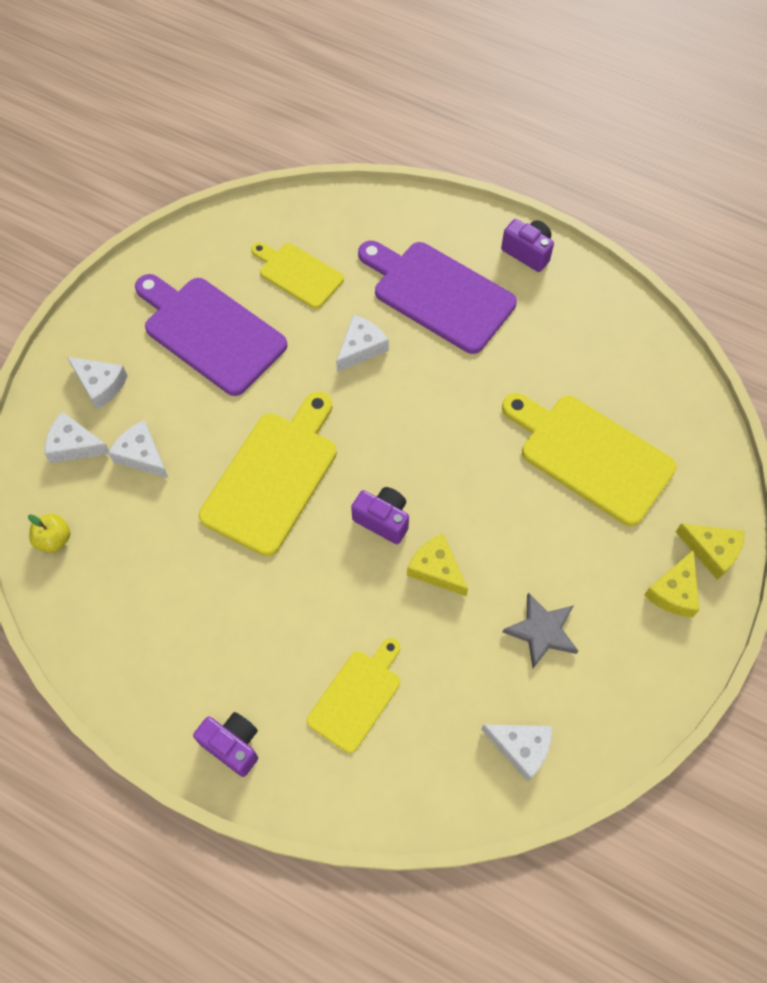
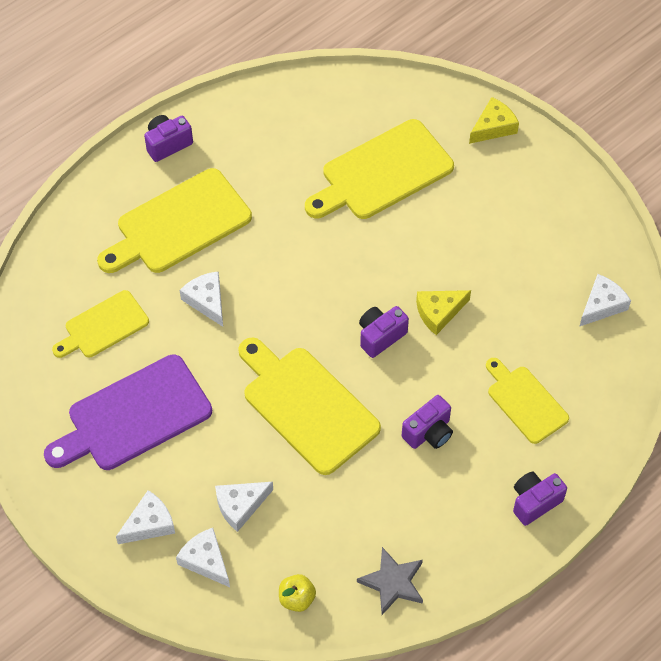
camera: 70 degrees left, 5 degrees down
(74, 445) = (205, 561): white cheese -> white cheese turned 105 degrees clockwise
(282, 605) = (429, 432): none -> purple camera
(438, 294) = (179, 224): purple cutting board -> yellow cutting board
(542, 631) = (517, 259): grey star -> grey star (393, 582)
(674, 591) = (516, 163): yellow cheese -> none

